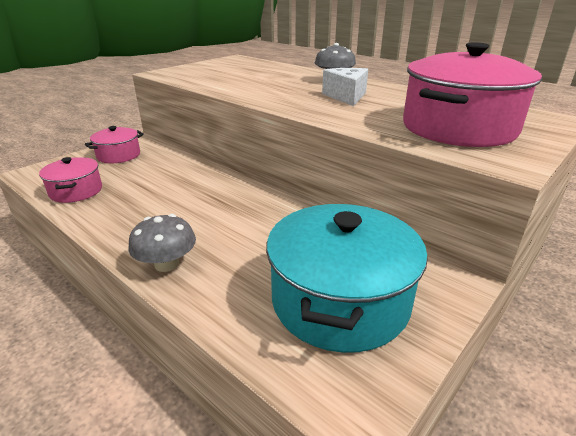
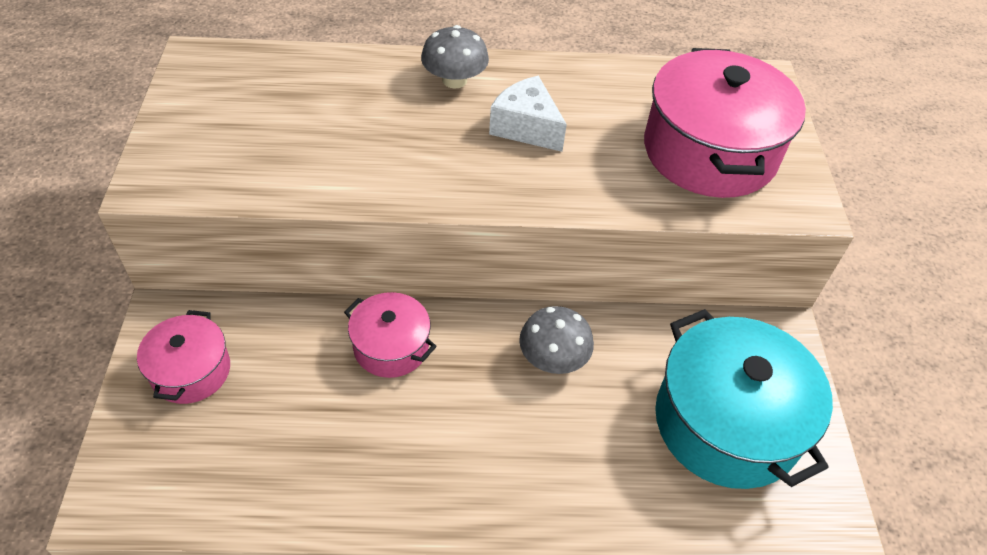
camera: 45 degrees left, 20 degrees up
(76, 191) = (251, 483): pink pot -> pink pot (391, 347)
(166, 264) = (537, 501): grey mushroom -> grey mushroom (553, 358)

